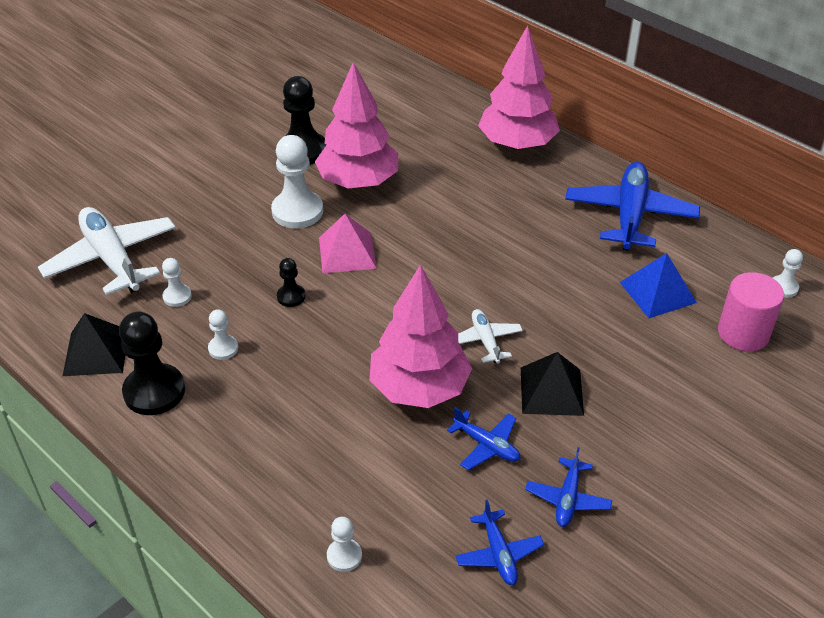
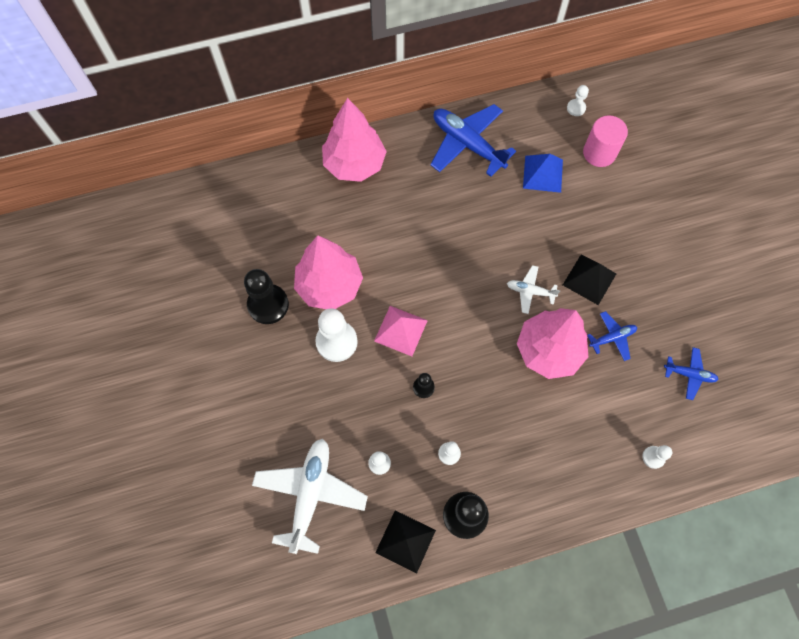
camera: 60 degrees left, 25 degrees up
(112, 259) = (310, 494): white plane -> white plane turned 105 degrees clockwise
(568, 499) = (670, 318): blue plane -> none

